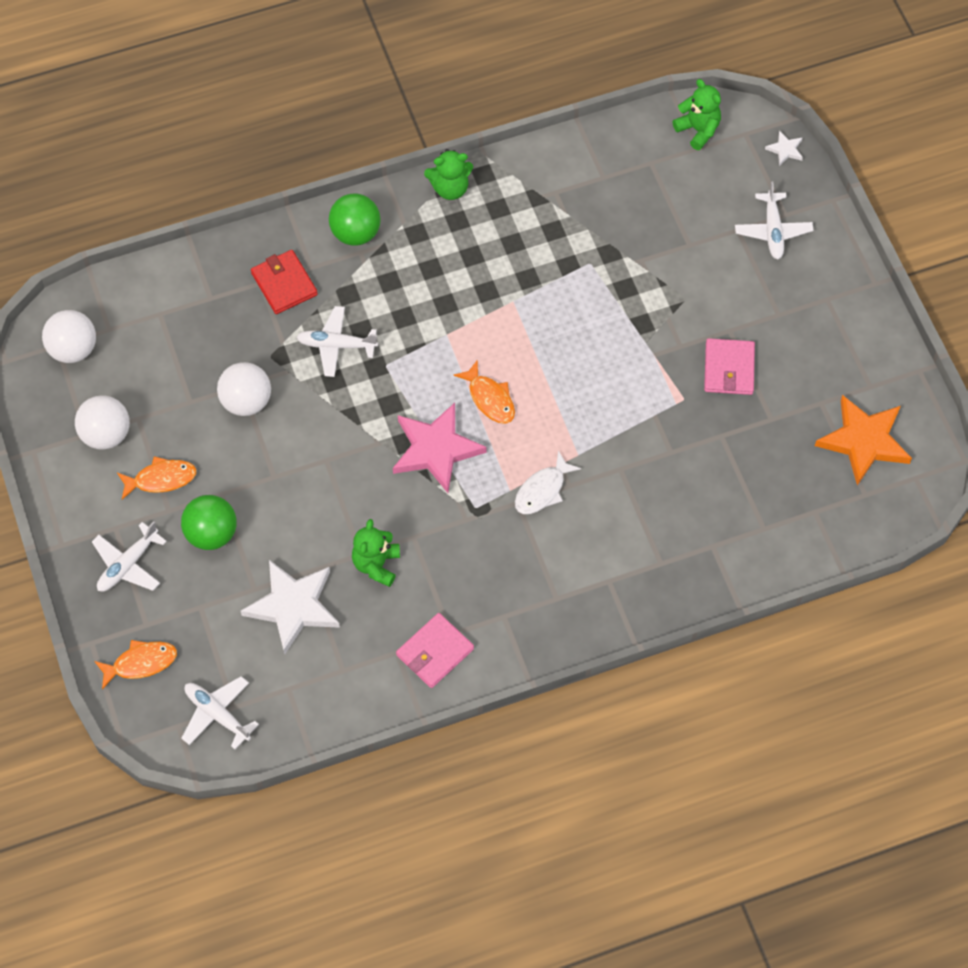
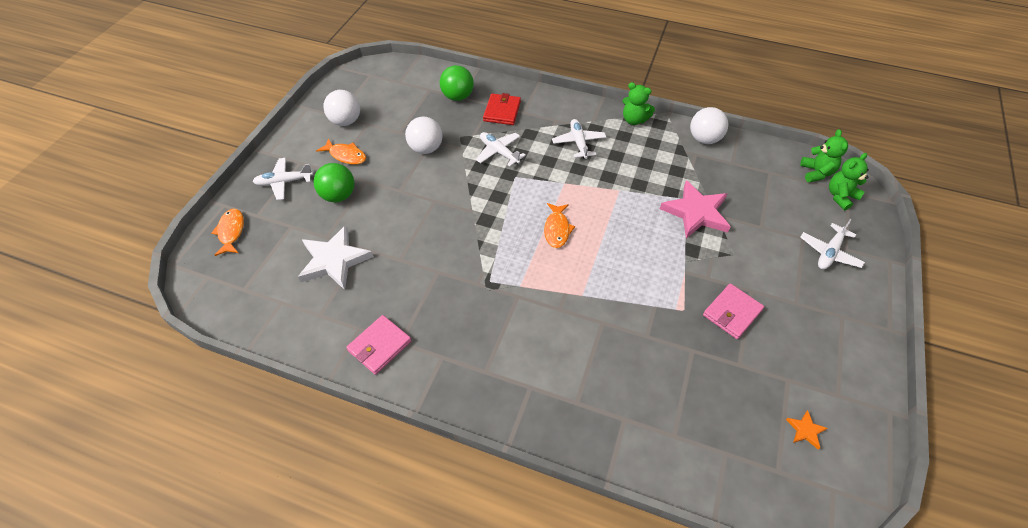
camera: 40 degrees right, 10 degrees down
(73, 349) = (374, 80): white ball -> white ball (704, 139)
(141, 663) = (231, 232): orange fish -> orange fish turned 120 degrees counterclockwise
(217, 714) = (231, 286): white plane -> white plane (578, 143)
(355, 233) = (562, 111): green ball -> green ball (457, 96)
(376, 564) = (401, 271): green teddy bear -> green teddy bear (840, 196)
(435, 652) = (379, 346): pink wallet -> pink wallet turned 45 degrees counterclockwise
(436, 449) = (499, 235): pink star -> pink star (696, 212)
(542, 490) = (540, 300): white fish -> none
(785, 150) = (872, 214): white star -> none
(864, 441) = (805, 430): orange star -> orange star, size x0.44

